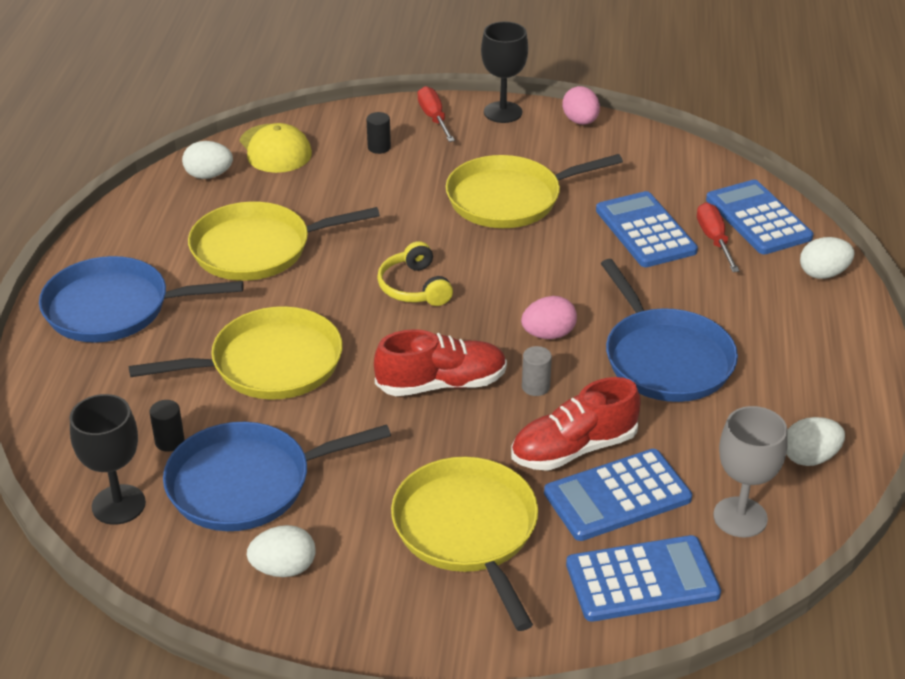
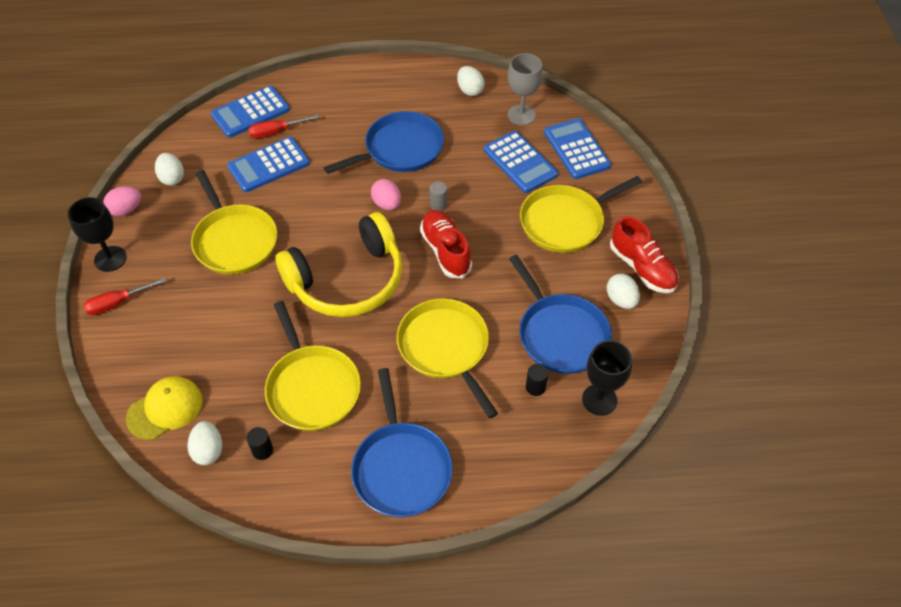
camera: 100 degrees left, 15 degrees up
(379, 147) = (163, 333): black cylinder -> black cylinder (262, 450)
(414, 287) = (348, 280): yellow headphones -> yellow headphones, size x2.13
(573, 449) = (488, 183): red shoe -> red shoe (642, 268)
(823, 274) = (307, 84): white egg -> white egg (172, 178)

